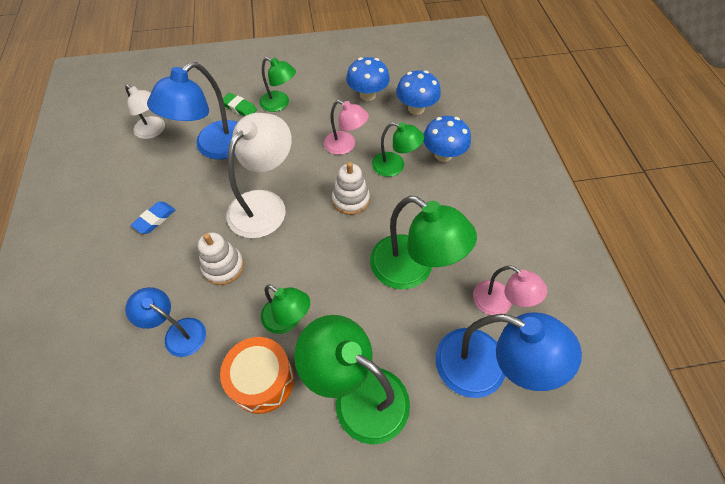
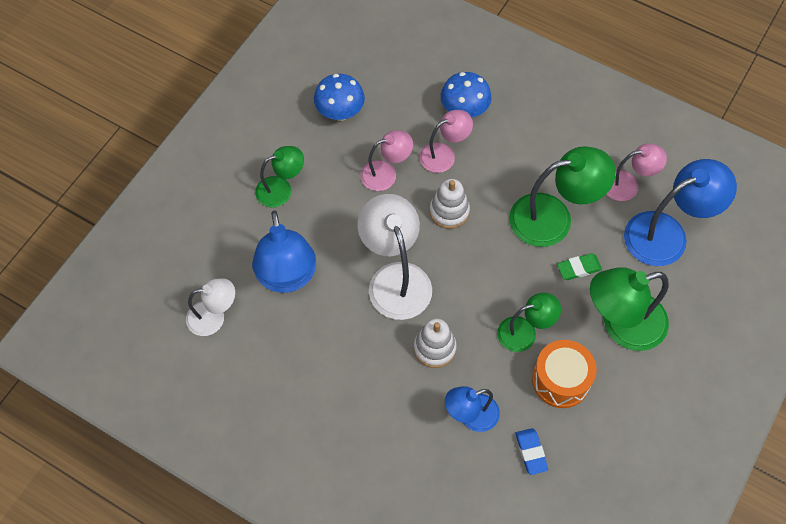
camera: 50 degrees left, 5 degrees up
(155, 219) = (333, 374): blue eraser -> blue eraser (531, 452)
(239, 107) = (252, 226): green eraser -> green eraser (578, 268)
(395, 166) = (444, 154): green lamp -> pink lamp
(416, 108) = (394, 89): blue mushroom -> none

